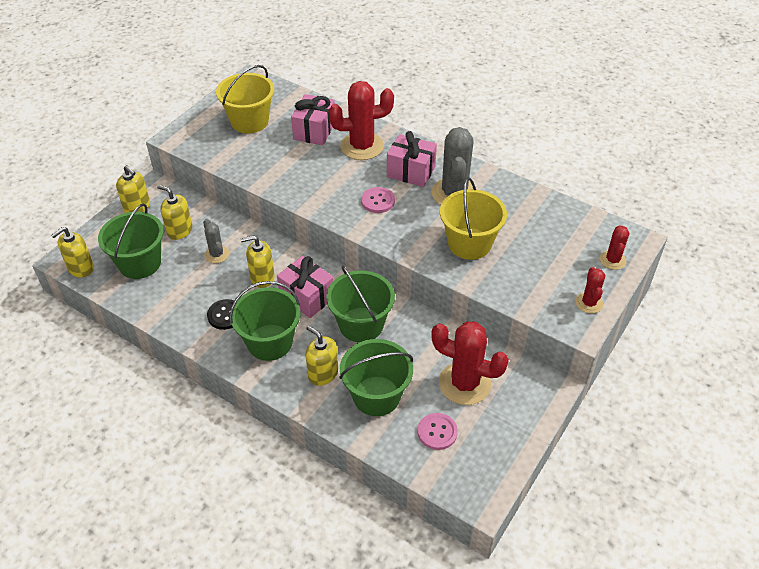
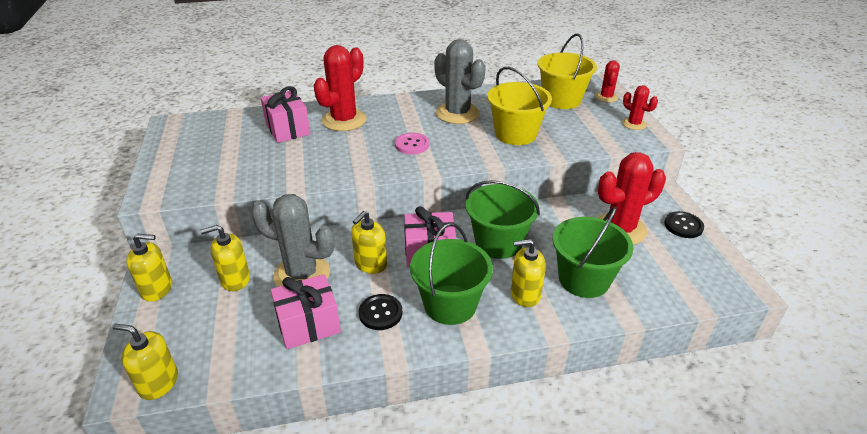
camera: 45 degrees left, 10 degrees down
(80, 268) = (158, 383): yellow soap dispenser -> yellow soap dispenser turned 105 degrees clockwise
(140, 263) = (228, 332): green bucket -> none
(217, 254) = (302, 274): grey cactus -> grey cactus, size x1.88
(249, 121) = (215, 150): yellow bucket -> yellow bucket (561, 100)
(411, 172) = (406, 117): pink gift -> pink gift (308, 324)
(437, 432) = (655, 270): pink button -> none
(520, 421) = (683, 226): none -> black button
(612, 260) = (606, 97): red cactus -> red cactus turned 45 degrees clockwise

